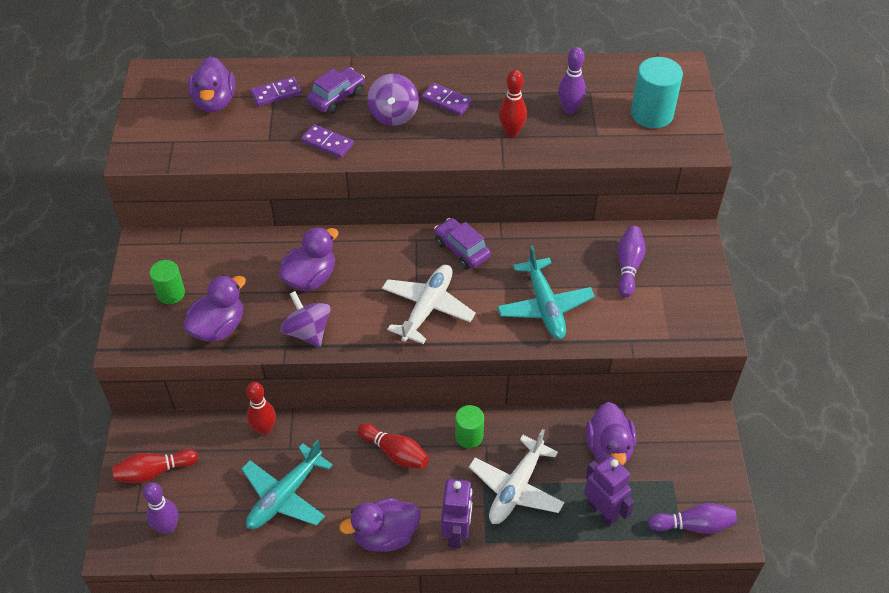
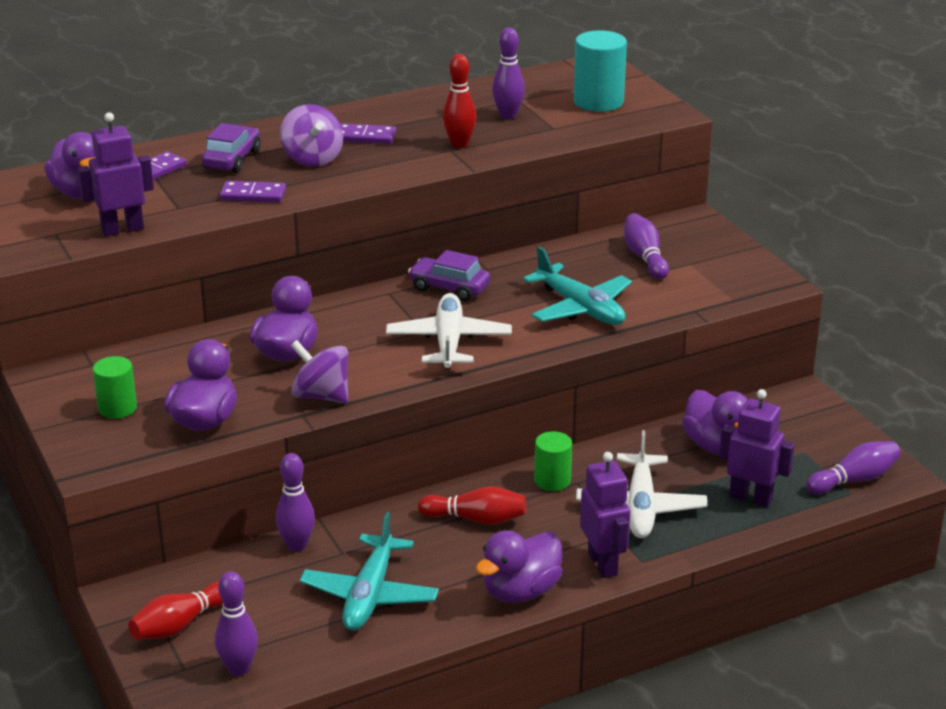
camera: 25 degrees left, 20 degrees down
(218, 152) = (122, 229): none -> purple robot
(264, 429) = (297, 545): red bowling pin -> purple bowling pin

